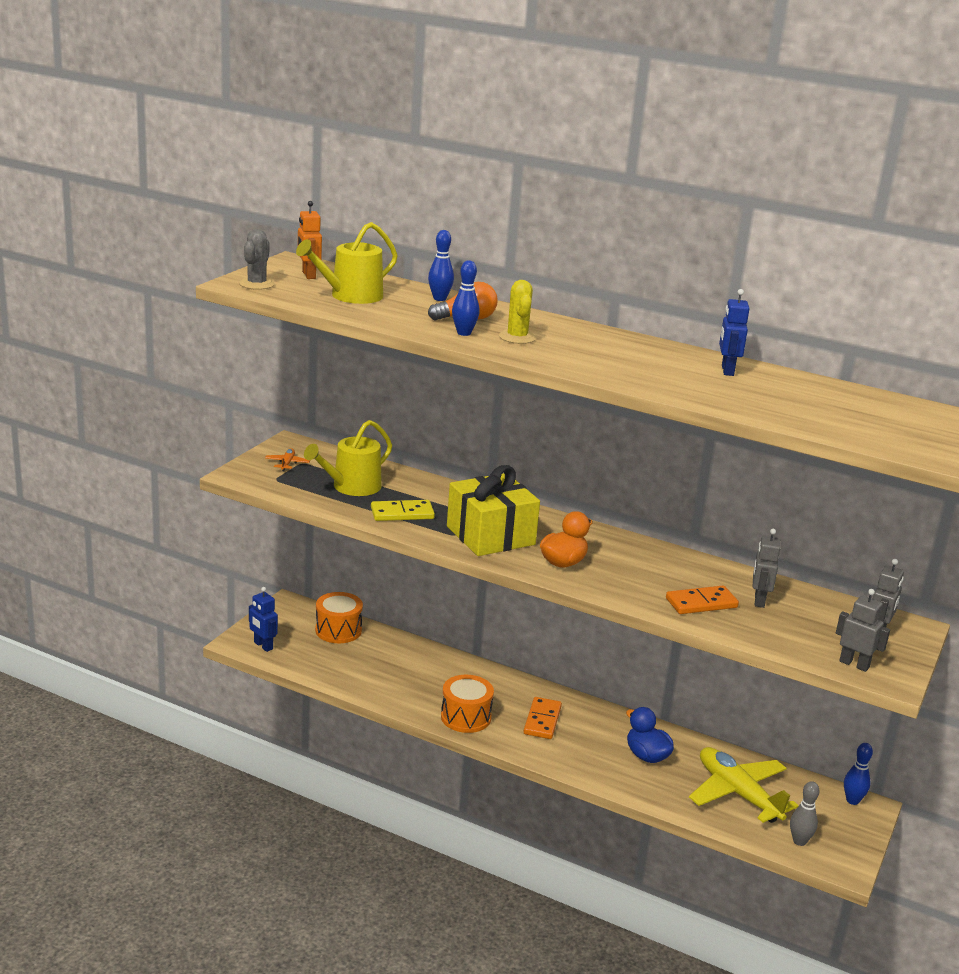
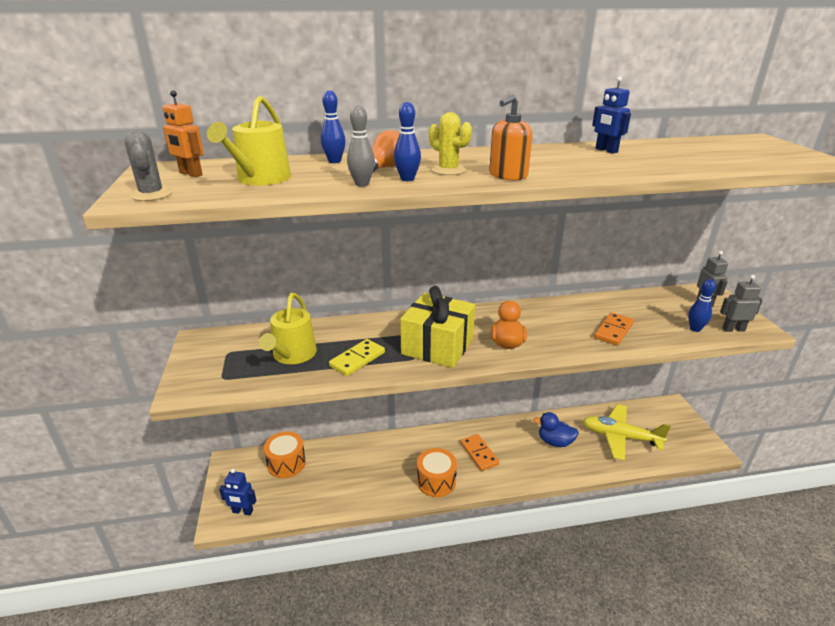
camera: 35 degrees left, 5 degrees up
(287, 463) = (216, 359): orange plane -> none
(557, 358) = (508, 175): none -> orange soap dispenser
(759, 600) = (632, 313): grey robot -> none
(799, 841) = (678, 448): grey bowling pin -> grey bowling pin (362, 184)
(852, 800) = (664, 406): blue bowling pin -> blue bowling pin (695, 329)

